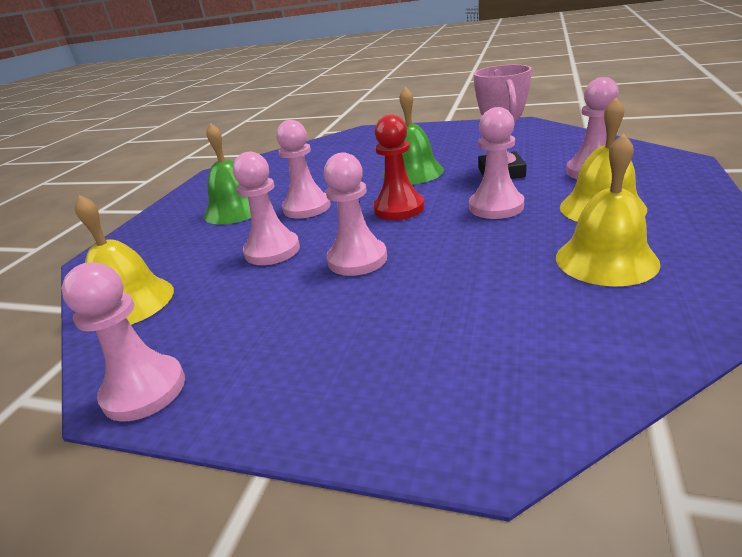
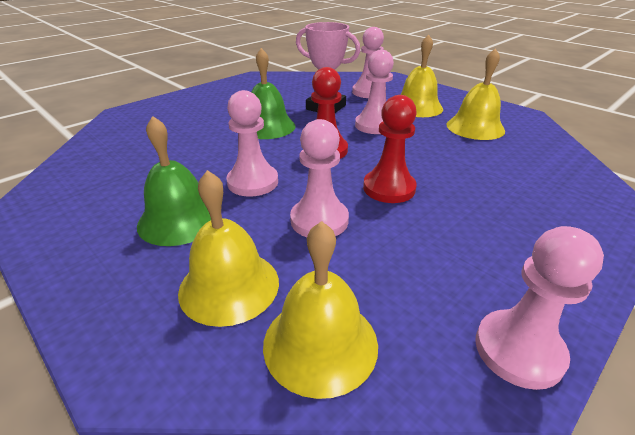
camera: 65 degrees left, 5 degrees up
(173, 253) = (229, 286): none -> yellow bell
(357, 259) = (389, 188): pink pawn -> red pawn

